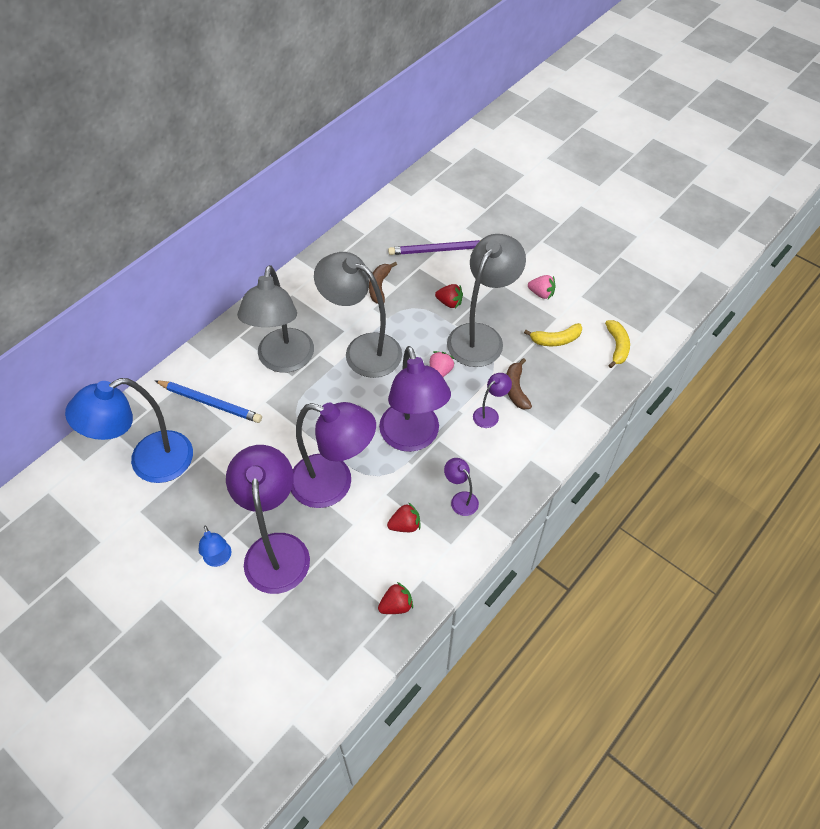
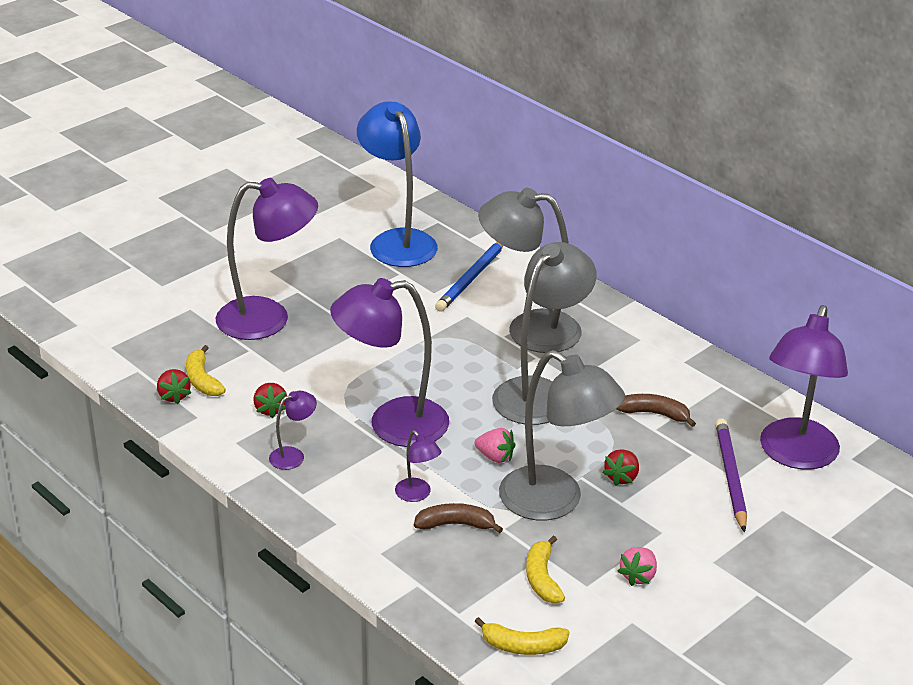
camera: 95 degrees right, 20 degrees down
(219, 559) = (268, 284): blue lamp -> none
(334, 484) = (339, 360): purple lamp -> purple lamp (795, 455)
(371, 586) = (202, 380): none -> yellow banana

